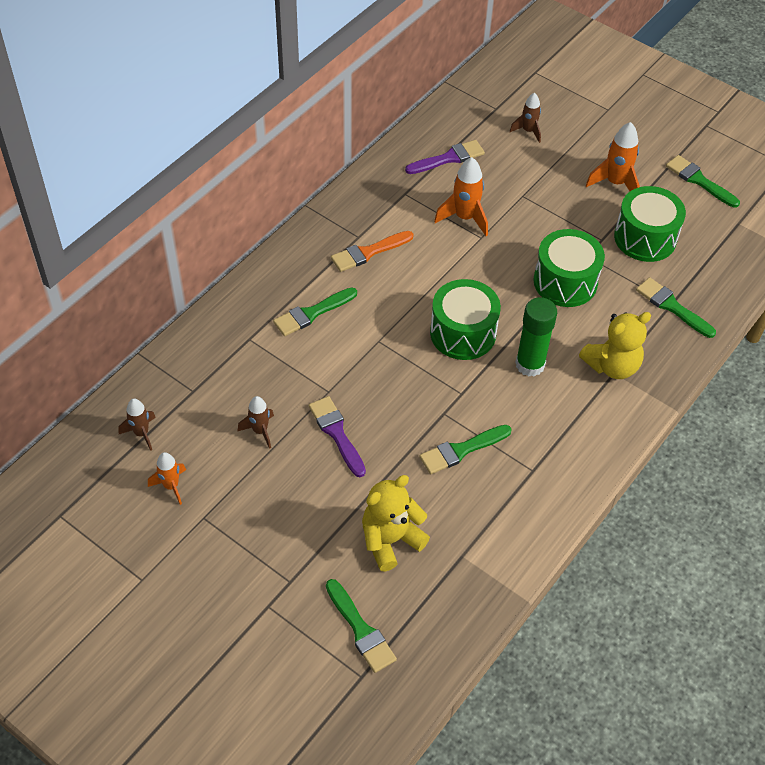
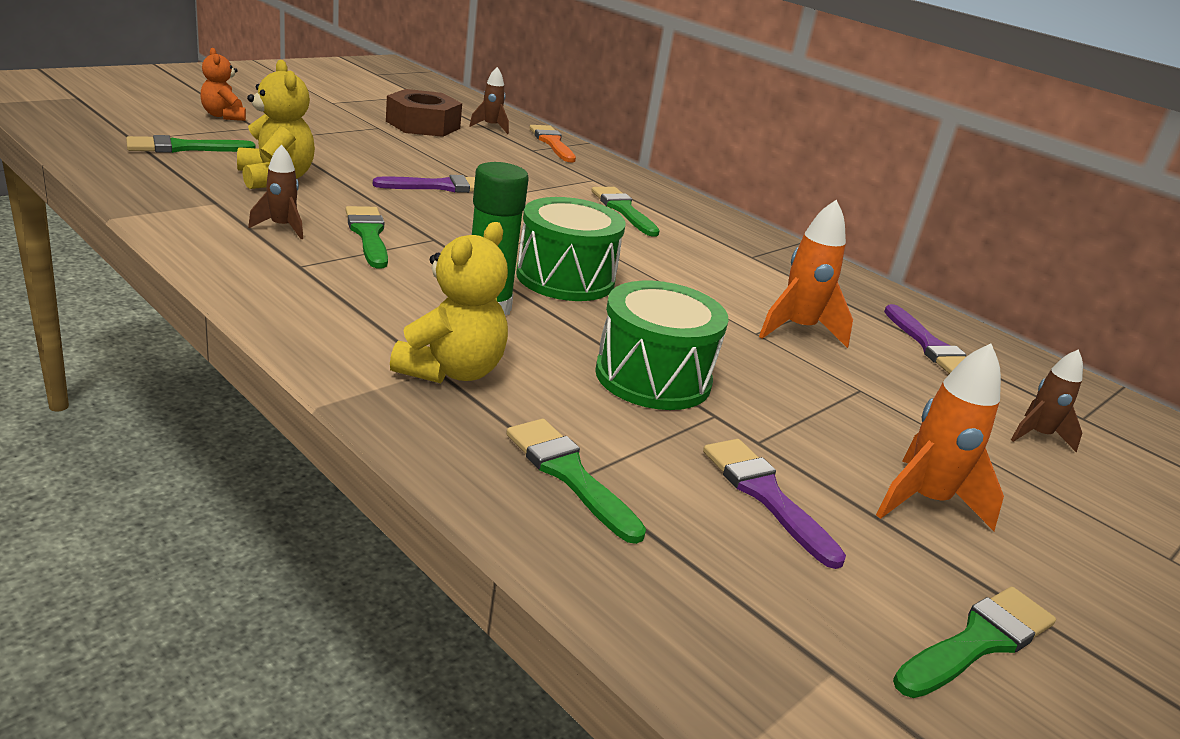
camera: 95 degrees right, 25 degrees down
(171, 486) = (423, 125): orange rocket -> brown nut
(252, 643) = (224, 116): none -> orange teddy bear
(260, 431) = (466, 161): brown rocket -> brown rocket (282, 227)
(368, 252) = (723, 256): orange brush -> orange brush (552, 143)
(612, 365) = (452, 371): yellow teddy bear -> yellow teddy bear turned 135 degrees counterclockwise
(645, 238) = (766, 495): green drum -> purple brush
(672, 306) = (569, 474): green brush -> green brush turned 90 degrees counterclockwise

